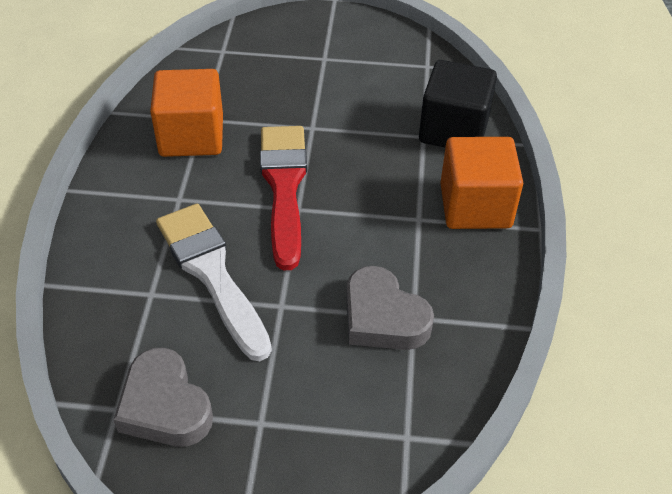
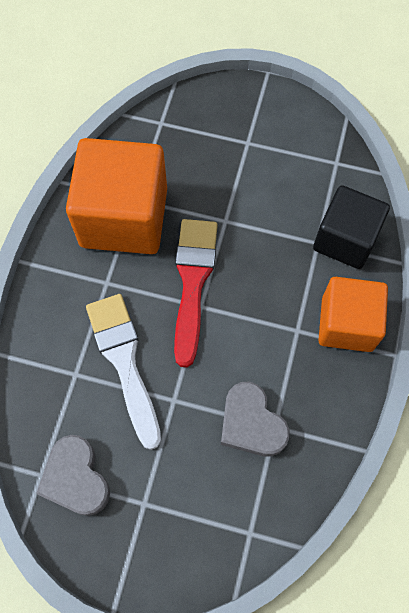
camera: 10 degrees right, 20 degrees up
(191, 136) = (124, 217): orange cube -> orange cube, size x1.53

